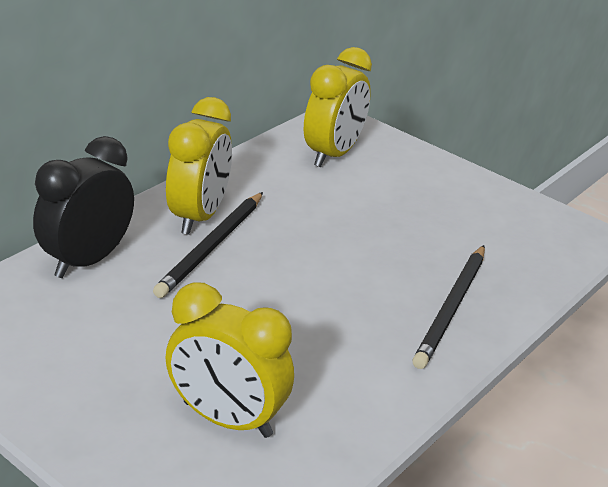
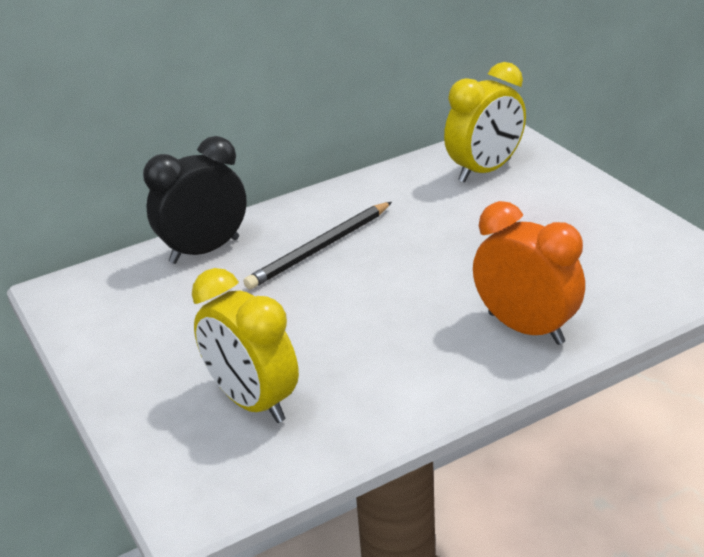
camera: 25 degrees right, 0 degrees up
(199, 216) = (323, 220): yellow clock -> none
(451, 308) = (525, 328): black pencil -> orange clock

